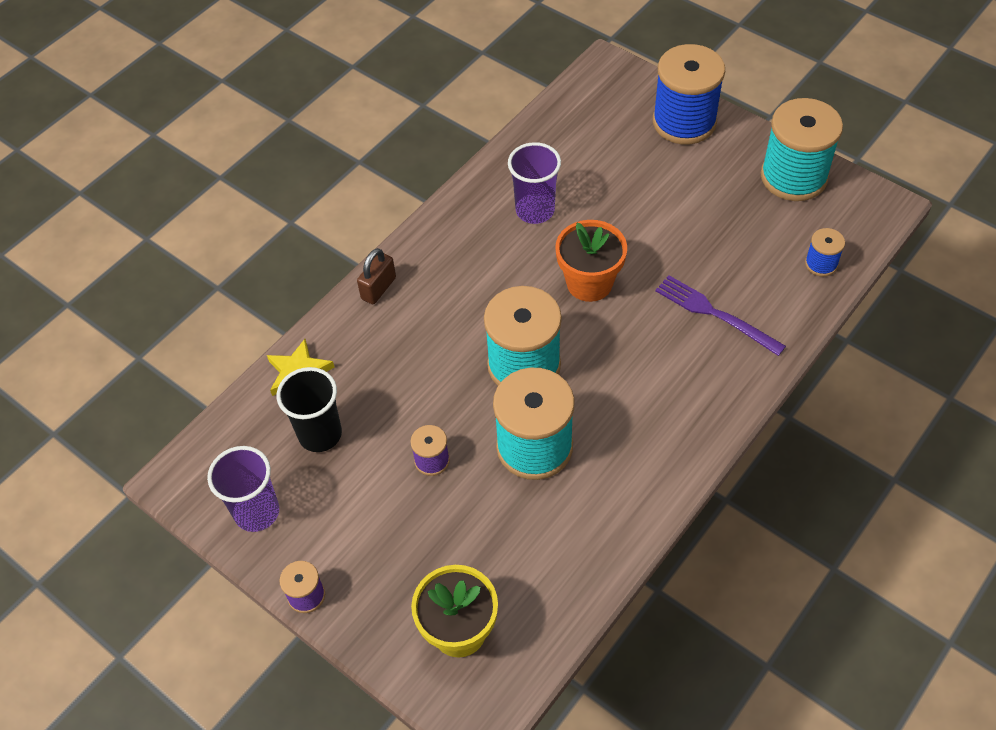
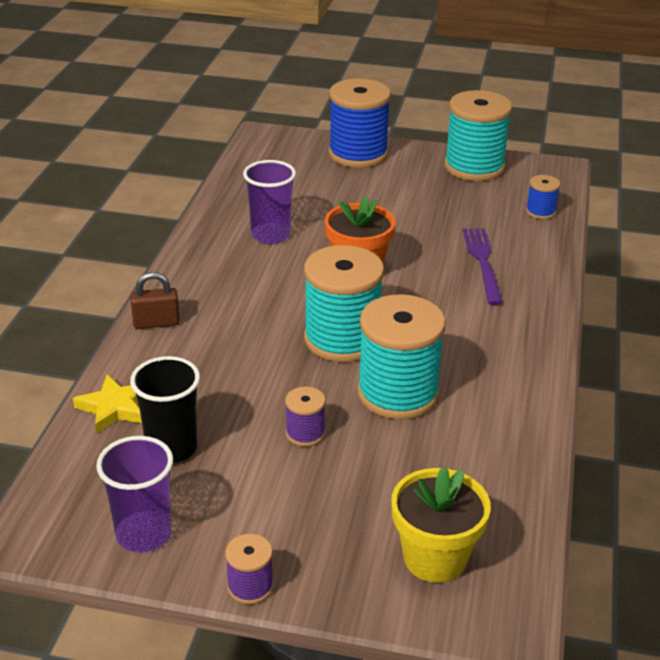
camera: 30 degrees left, 20 degrees down
(378, 288) = (156, 323): brown padlock -> brown padlock turned 75 degrees clockwise
(715, 314) = (483, 262): purple fork -> purple fork turned 75 degrees clockwise

